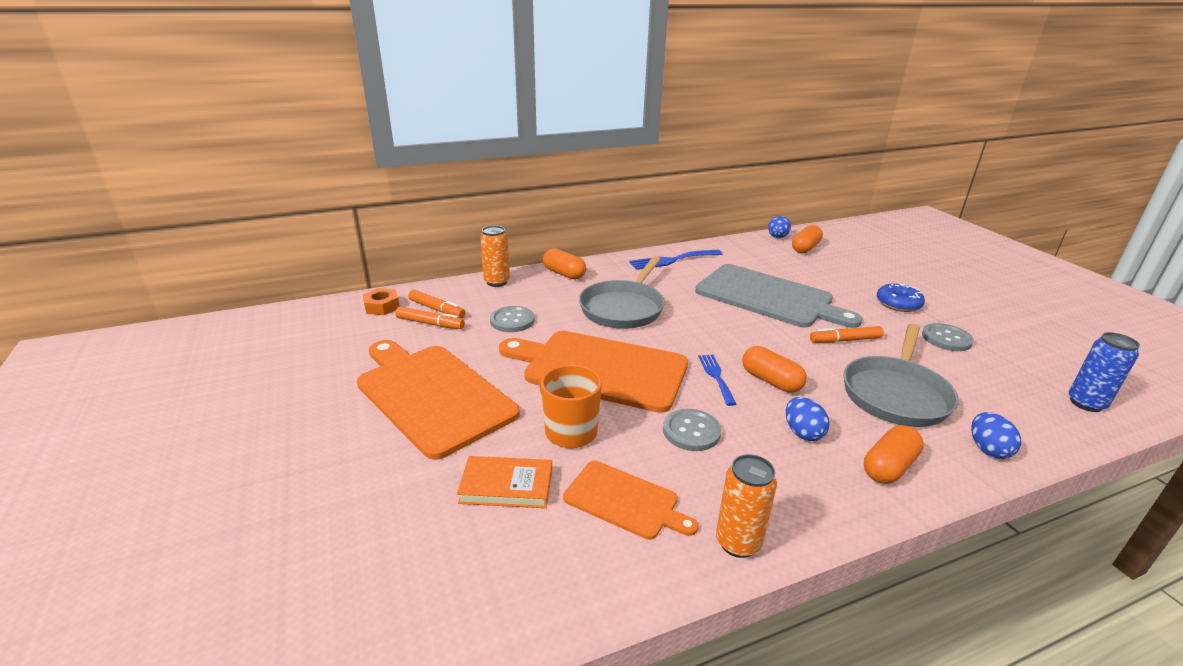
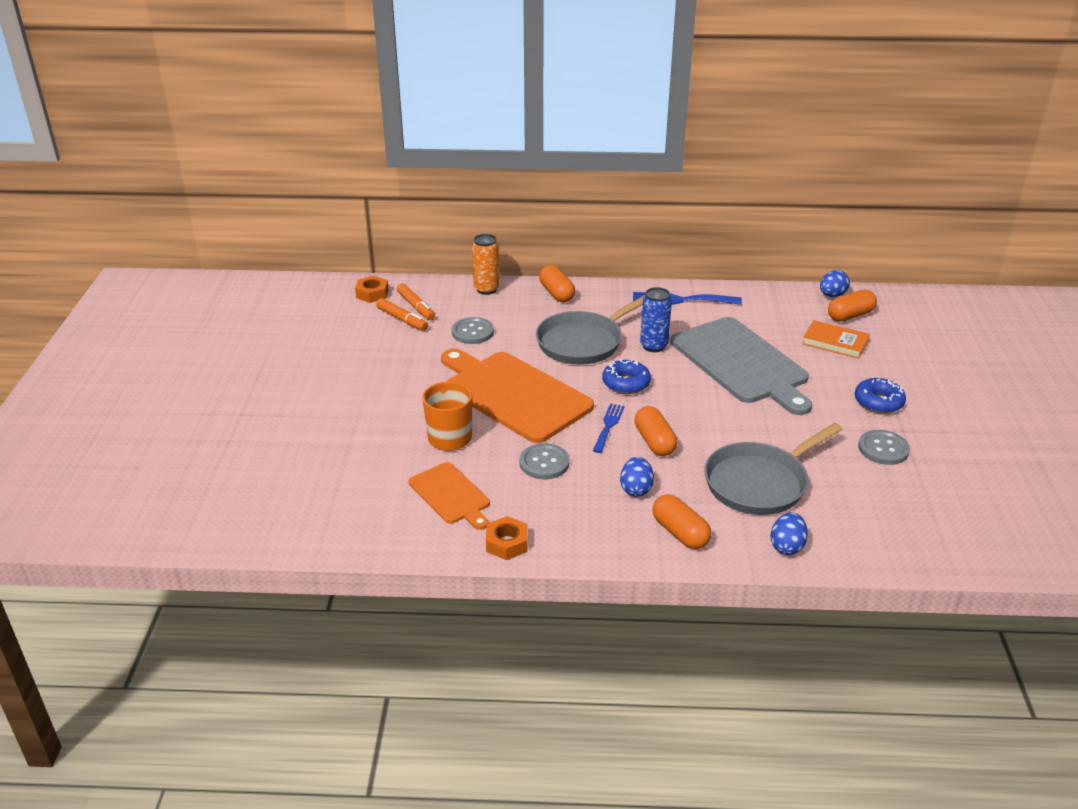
camera: 25 degrees right, 5 degrees up
(432, 395) = (366, 382): orange cutting board -> none
(506, 486) = (377, 462): orange book -> orange book (835, 342)
(693, 334) = (626, 383): none -> blue donut
(738, 542) = (507, 543): orange can -> orange nut
(845, 340) = (771, 424): orange marker -> none
(888, 467) = (680, 533): orange capsule -> orange capsule turned 75 degrees clockwise
(1086, 403) = (945, 541): blue can -> blue can (653, 346)

